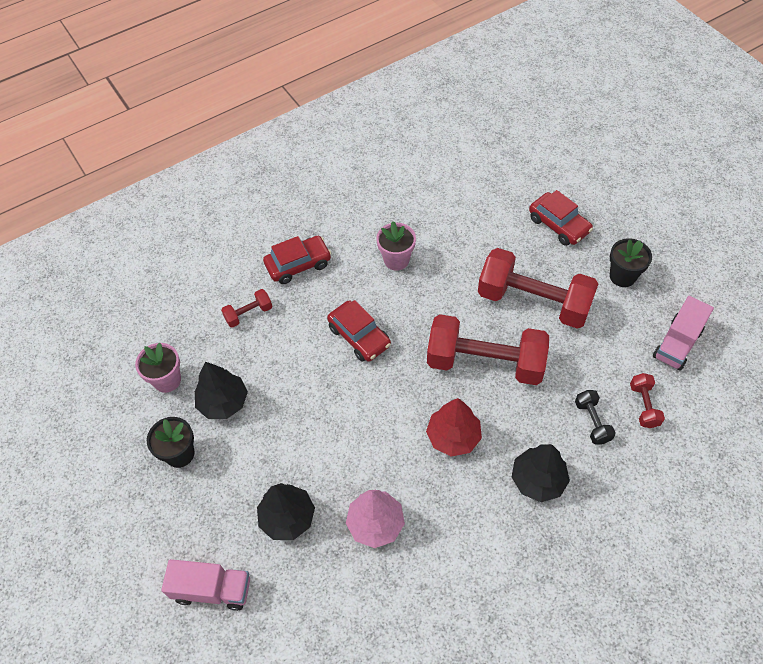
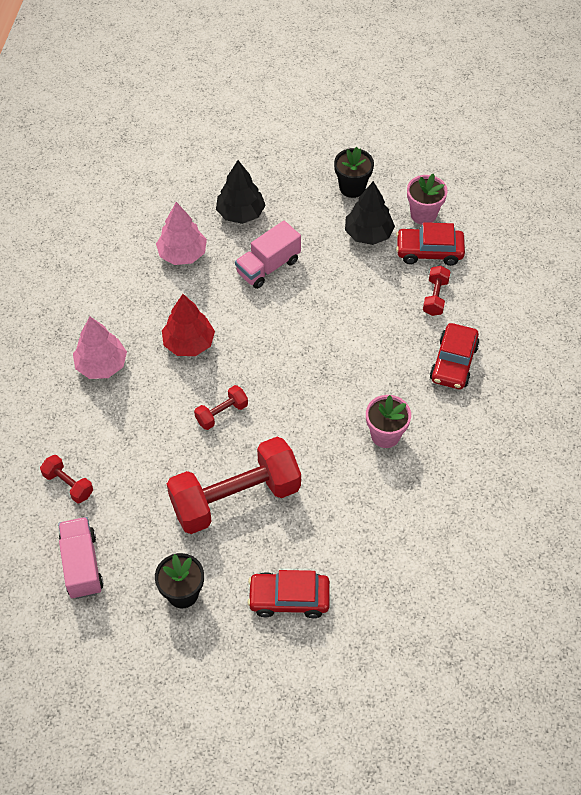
camera: 130 degrees right, 0 degrees up
(212, 589) = (238, 151): pink truck -> pink truck (268, 266)
(359, 336) = (336, 351): red car -> red car (429, 251)
(485, 362) = (221, 413): red dumbbell -> red dumbbell, size x0.44
(538, 480) = (101, 365): black tree -> pink tree
(592, 422) = (98, 438): black dumbbell -> none

